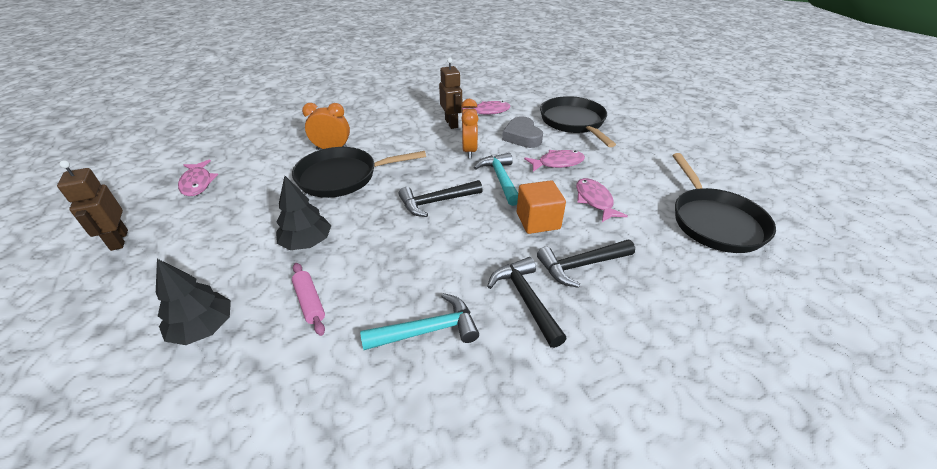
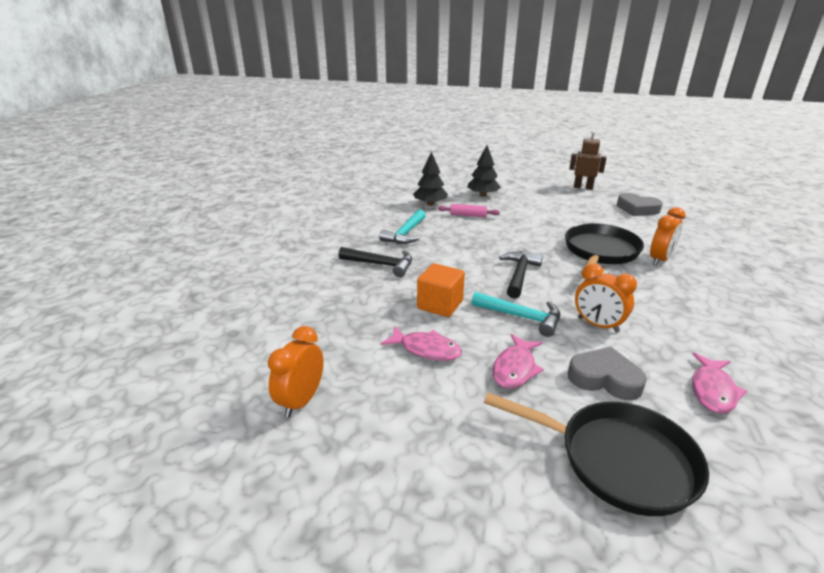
camera: 130 degrees right, 10 degrees down
(197, 183) = (637, 209): pink fish -> grey heart
(307, 242) = (523, 224): black tree -> black tree (430, 204)
(451, 123) = (684, 342): brown robot -> none
(581, 265) = (373, 296): black hammer -> none
(714, 221) = (301, 401): black pan -> orange clock

